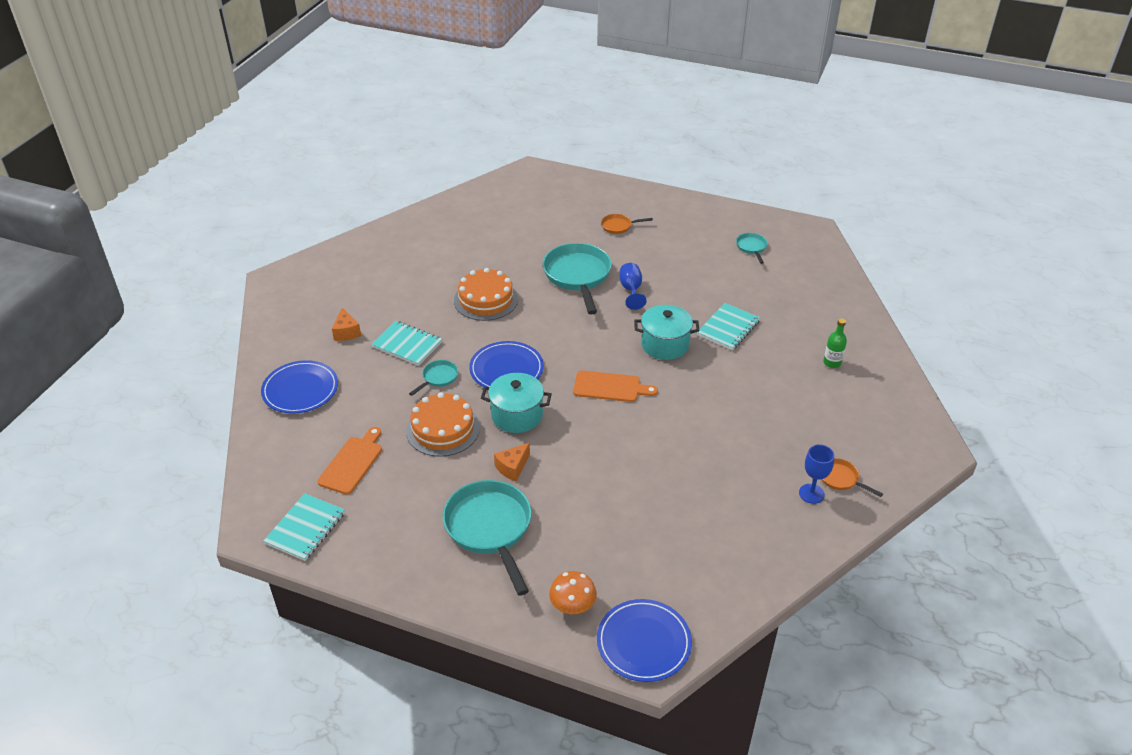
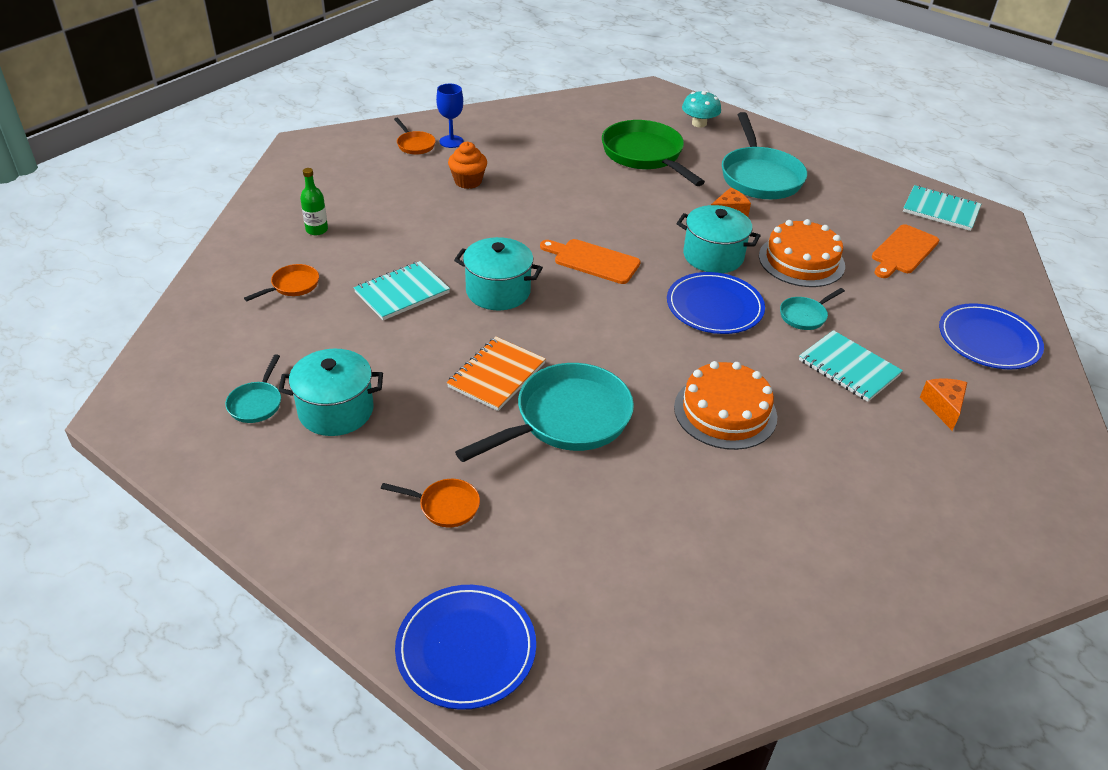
camera: 165 degrees left, 0 degrees up
(305, 528) = (940, 210): turquoise notebook -> turquoise notebook turned 75 degrees clockwise
(572, 605) = (699, 123): orange mushroom -> turquoise mushroom
(577, 276) = (566, 419): turquoise pan -> turquoise pan turned 135 degrees counterclockwise
(614, 528) = (645, 155): none -> green pan
(631, 290) = (496, 375): blue goblet -> orange notebook
(643, 642) = (651, 98): blue plate -> blue plate (466, 649)
(706, 253) = (336, 410): none -> turquoise pot
(758, 444) = (468, 181): none -> orange cupcake
(803, 316) = (292, 286): none -> orange pan

